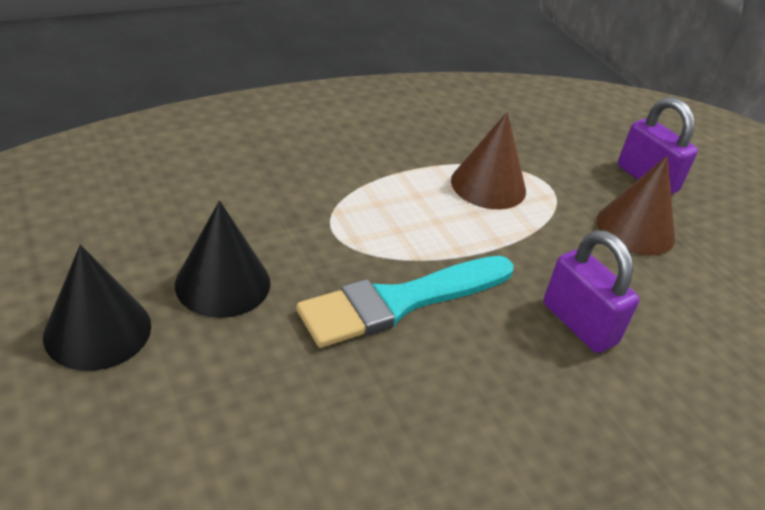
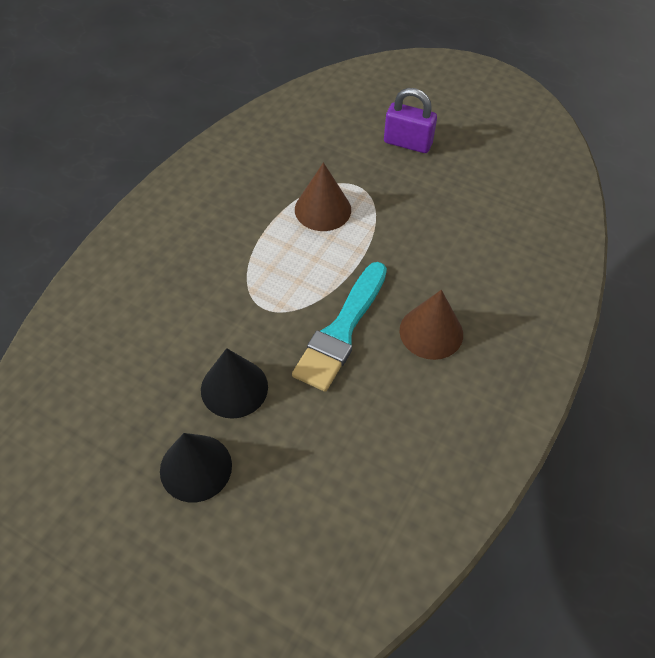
camera: 30 degrees left, 15 degrees up
(579, 323) = (442, 280): purple padlock -> none
(635, 228) = (426, 189): brown cone -> brown cone (431, 332)

